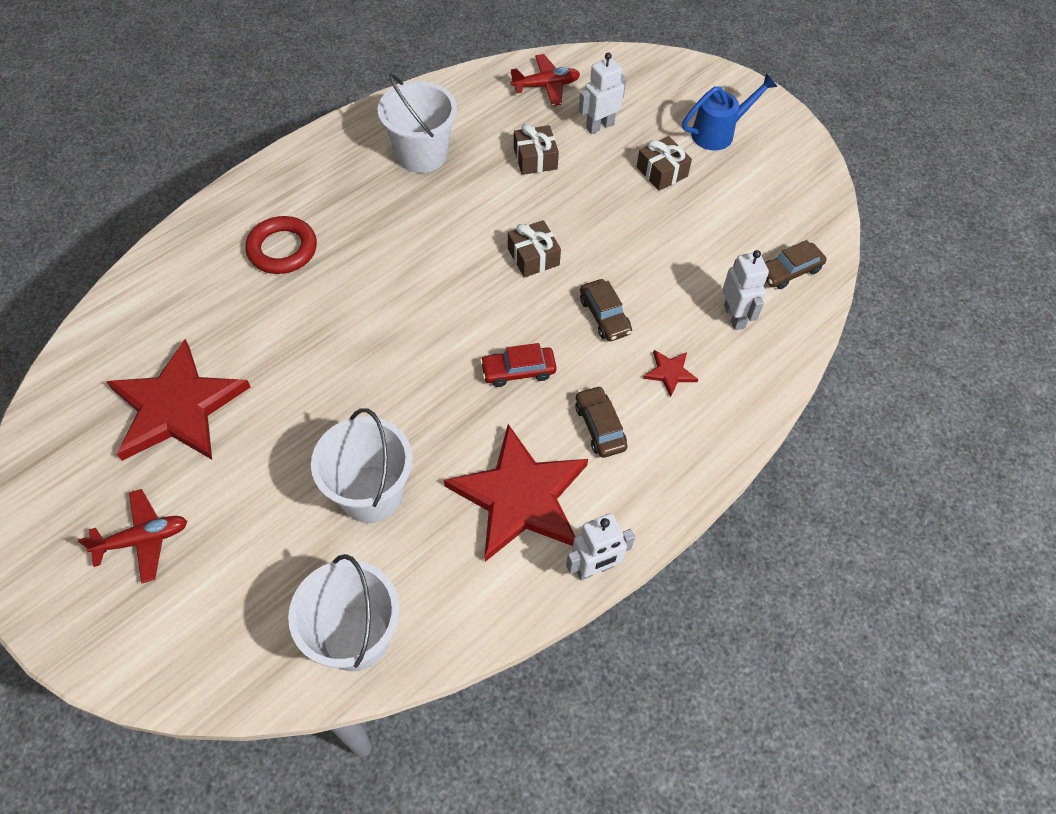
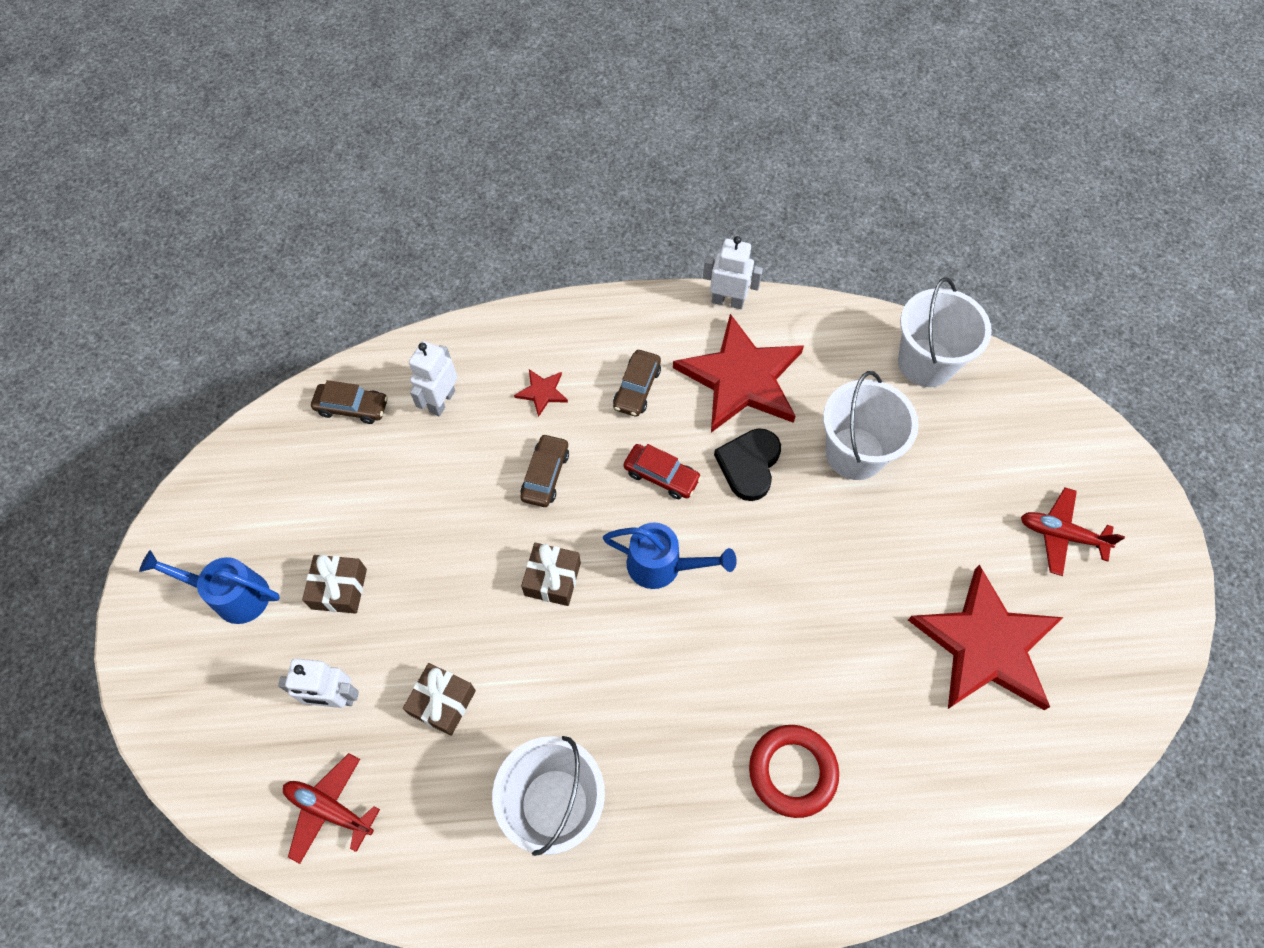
camera: 140 degrees left, 5 degrees up
(455, 424) = (749, 465): none -> black heart
(464, 311) = (662, 566): none -> blue watering can

